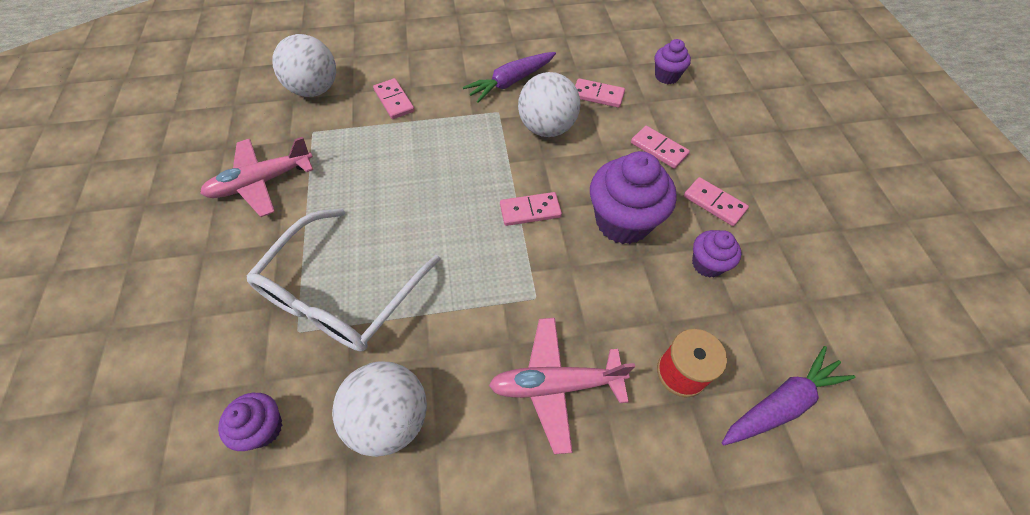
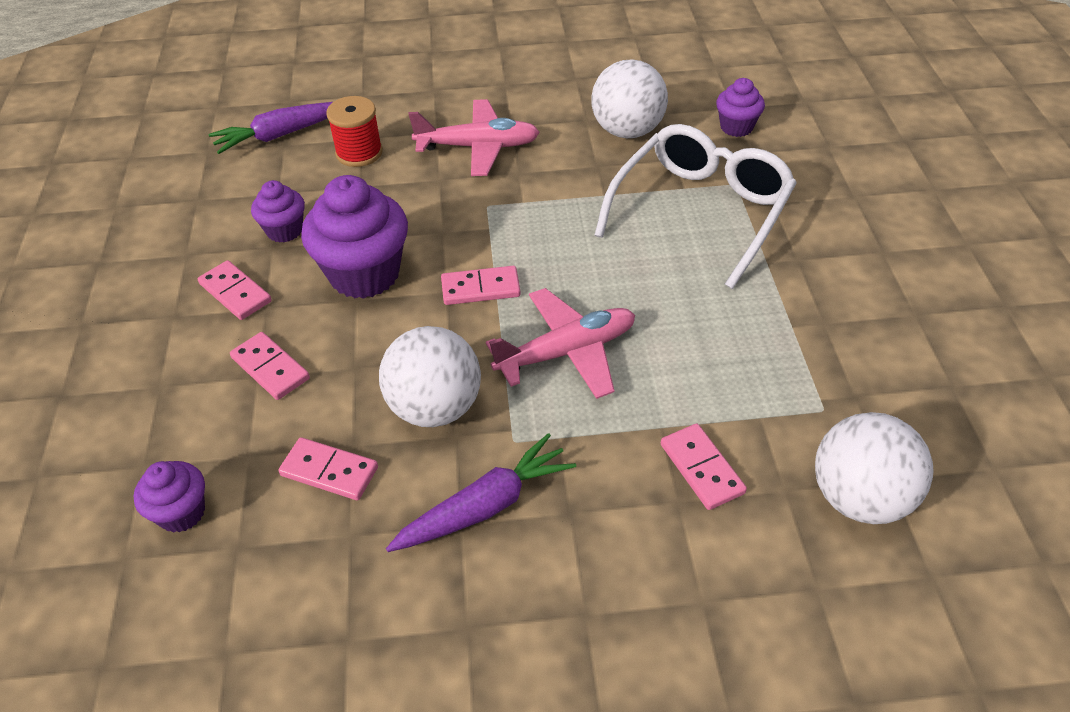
camera: 175 degrees left, 10 degrees down
(262, 182) = (860, 331): pink plane -> pink plane (567, 352)

